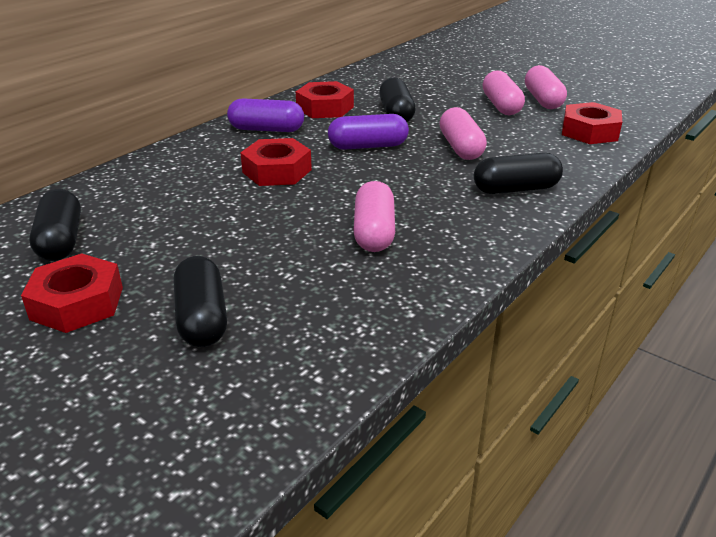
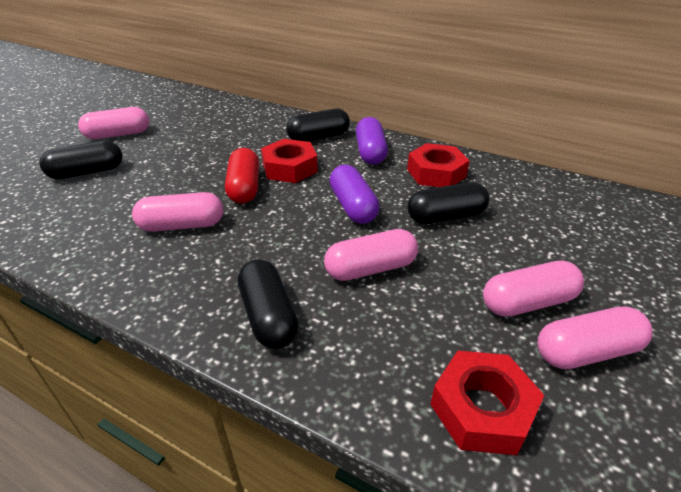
camera: 80 degrees right, 5 degrees up
(61, 241) = (187, 117): black capsule -> black capsule (318, 137)
(77, 303) = (118, 135): red nut -> pink capsule
(308, 197) = (244, 187): none -> red capsule

